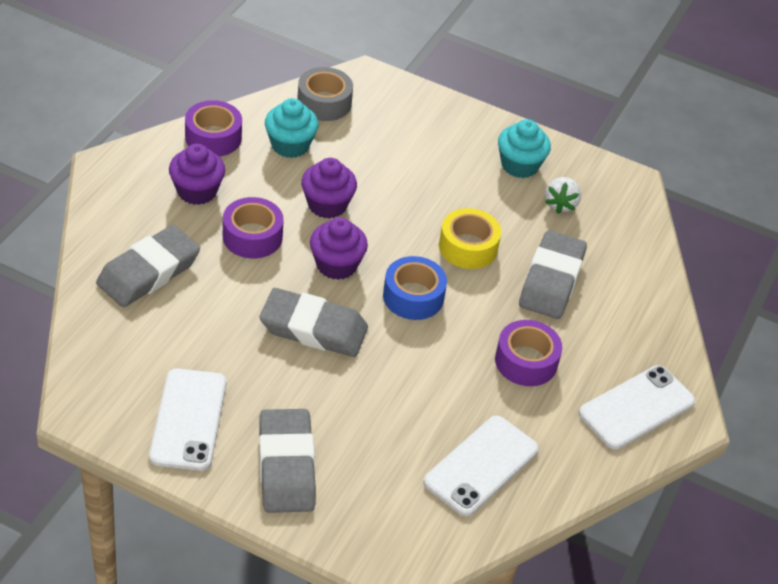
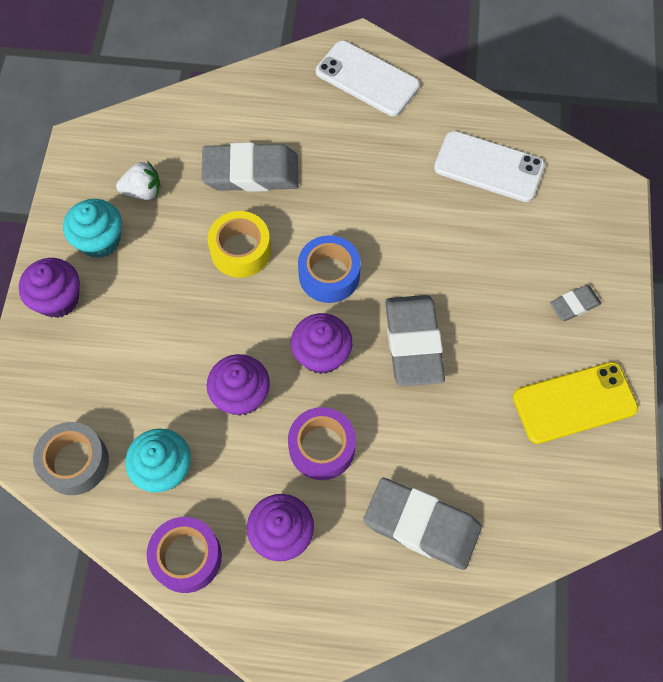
camera: 105 degrees left, 20 degrees up
(188, 419) = (574, 402): white phone -> yellow phone
(286, 466) = (574, 305): grey eraser -> grey eraser, size x0.50
(473, 128) = (58, 299): none -> purple cupcake
(526, 361) = (359, 166): purple tape -> none

